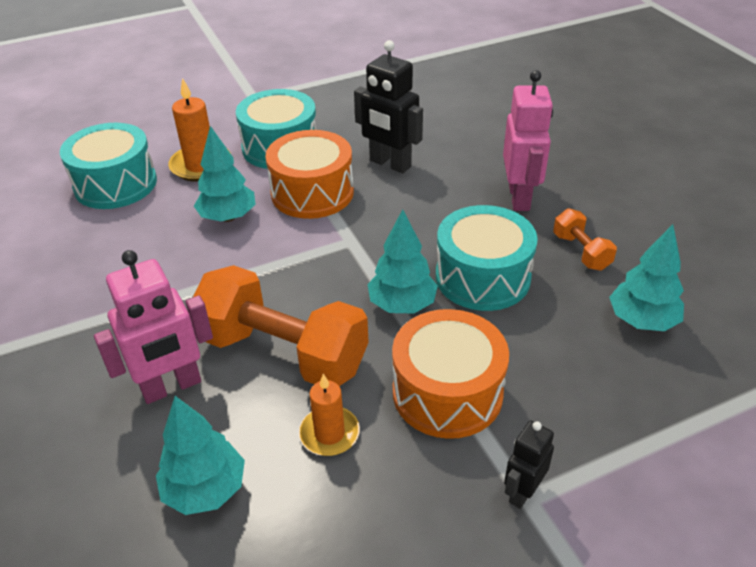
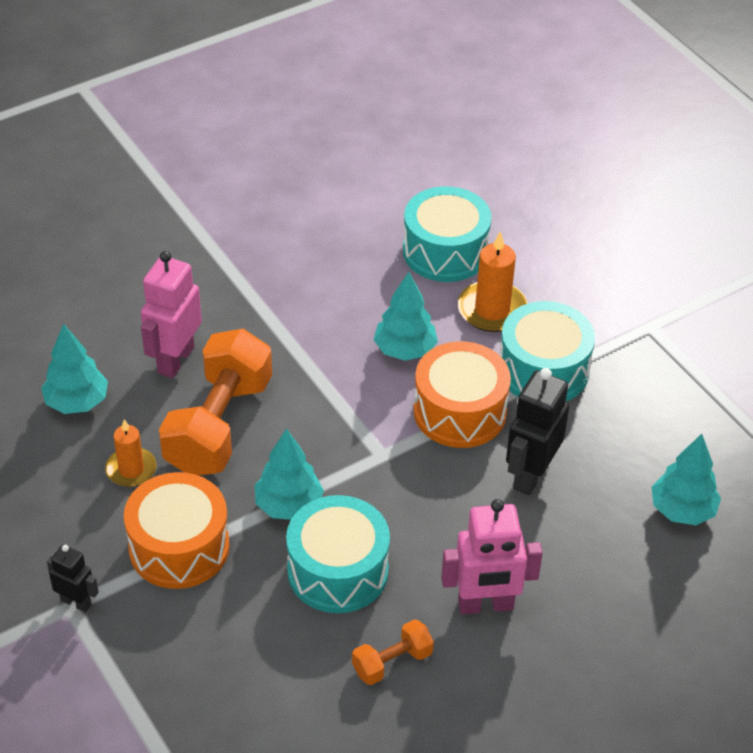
camera: 80 degrees right, 5 degrees up
(172, 387) = (175, 360): pink robot -> pink robot turned 60 degrees clockwise
(642, 321) = (285, 710): turquoise tree -> turquoise tree (682, 510)

